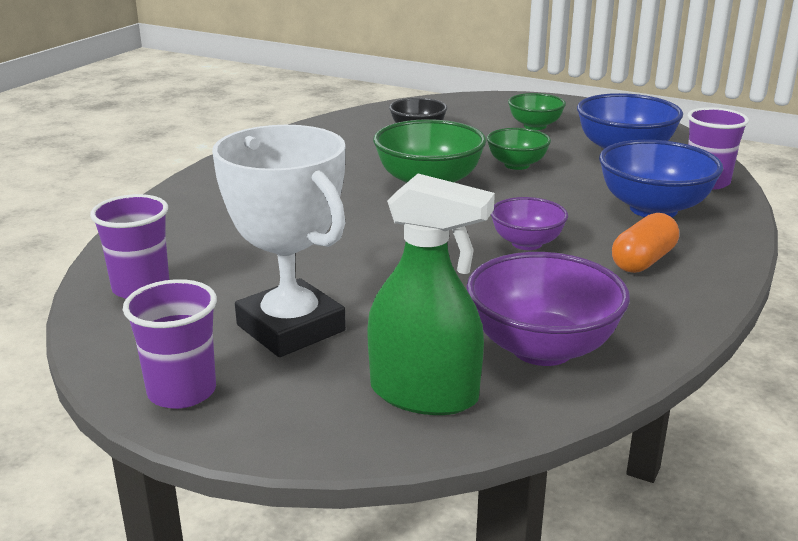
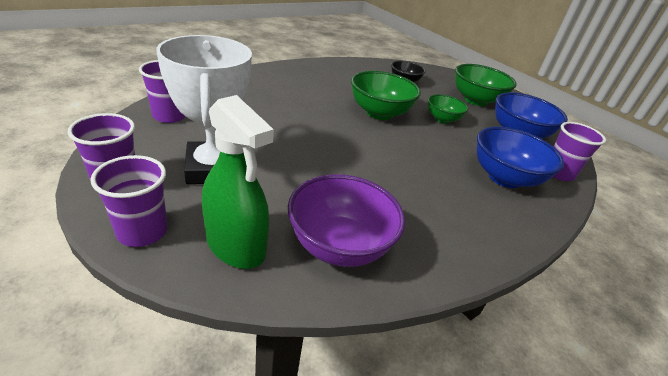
camera: 20 degrees right, 10 degrees up
(292, 426) = (142, 231): none -> purple cup
(526, 243) = (400, 169): purple bowl -> none
(535, 126) = (475, 100): green bowl -> green bowl, size x1.66
(643, 261) = (465, 211): orange capsule -> none

